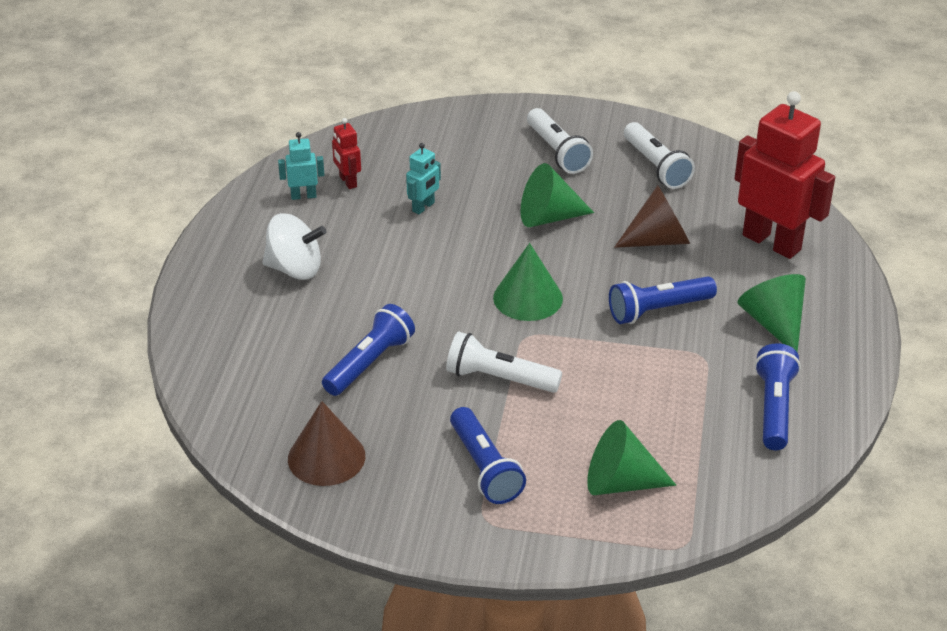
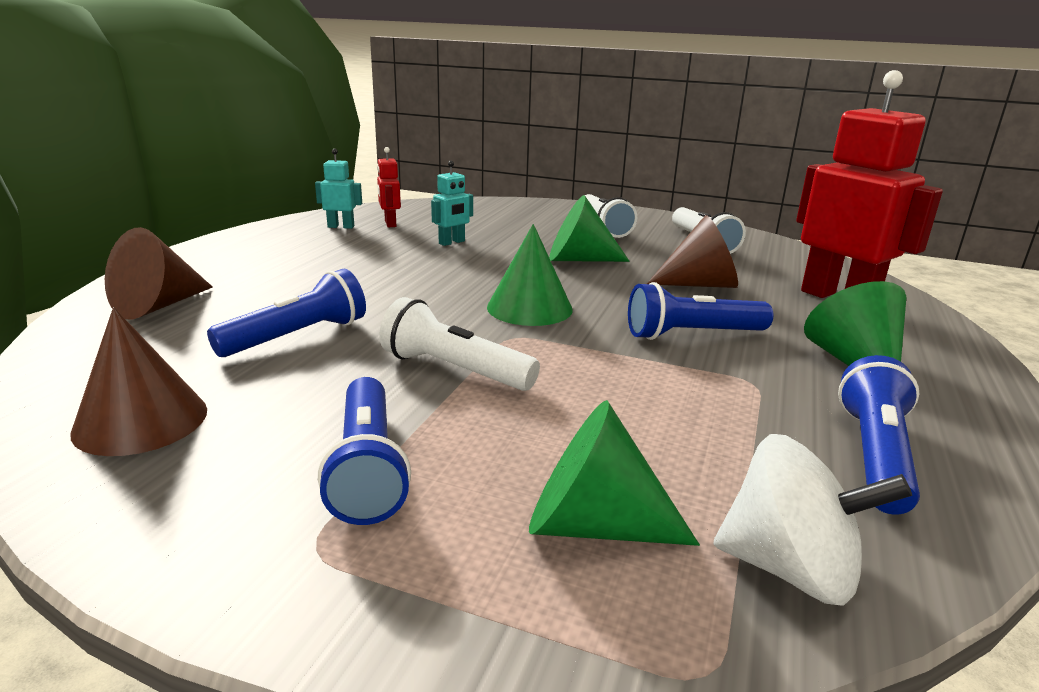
camera: 10 degrees right, 15 degrees down
(237, 345) = (159, 305): none -> brown cone
(295, 269) = (286, 263): white spinning top -> white spinning top (790, 569)

